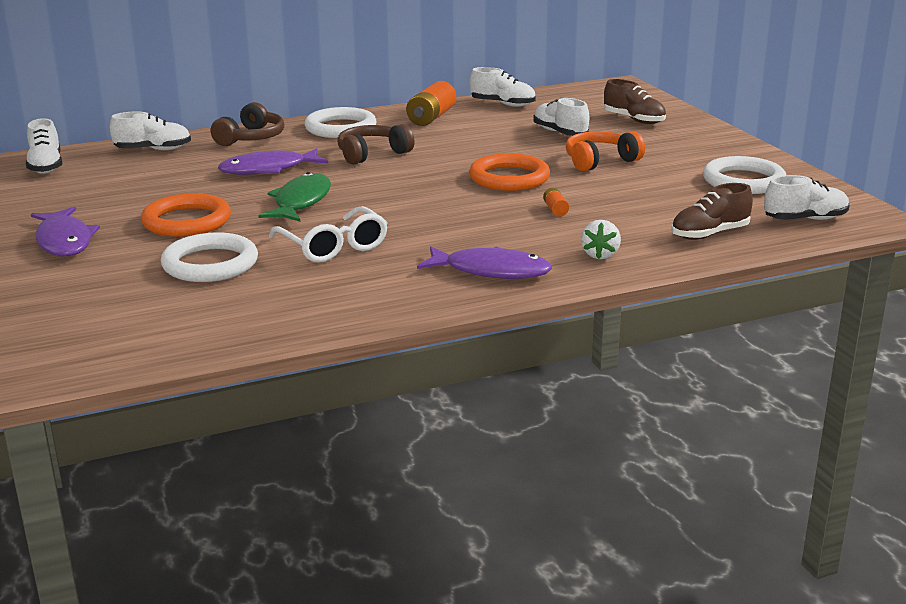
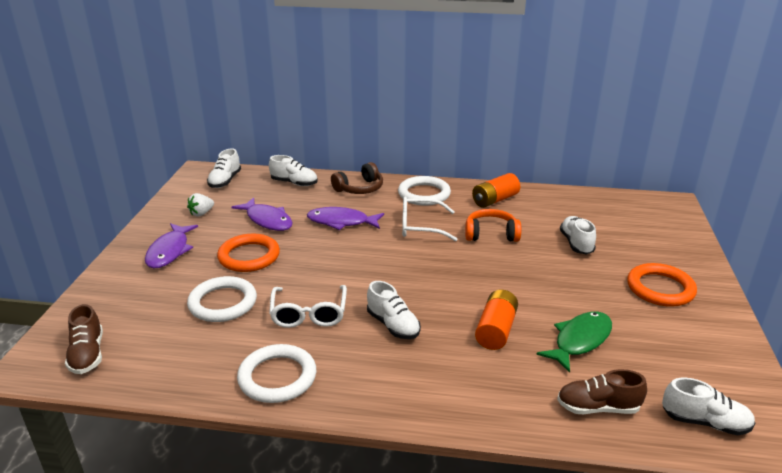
camera: 30 degrees right, 5 degrees up
(300, 202) = (331, 260): green fish -> green fish (580, 340)
(372, 154) = (420, 226): brown headphones -> white glasses
(491, 271) = (387, 383): purple fish -> purple fish (267, 220)
(503, 104) = (559, 200): white shoe -> white shoe (393, 325)
(509, 178) = (493, 282): orange ring -> orange ring (660, 288)
(555, 210) = (496, 330): orange battery -> orange battery, size x2.09
(600, 161) = (580, 285): orange headphones -> orange headphones (491, 234)
(600, 255) = (484, 397): white strawberry -> white strawberry (201, 213)
(634, 120) = (650, 246): brown shoe -> brown shoe (87, 354)
(743, 181) = (686, 350): white ring -> white ring (277, 377)

